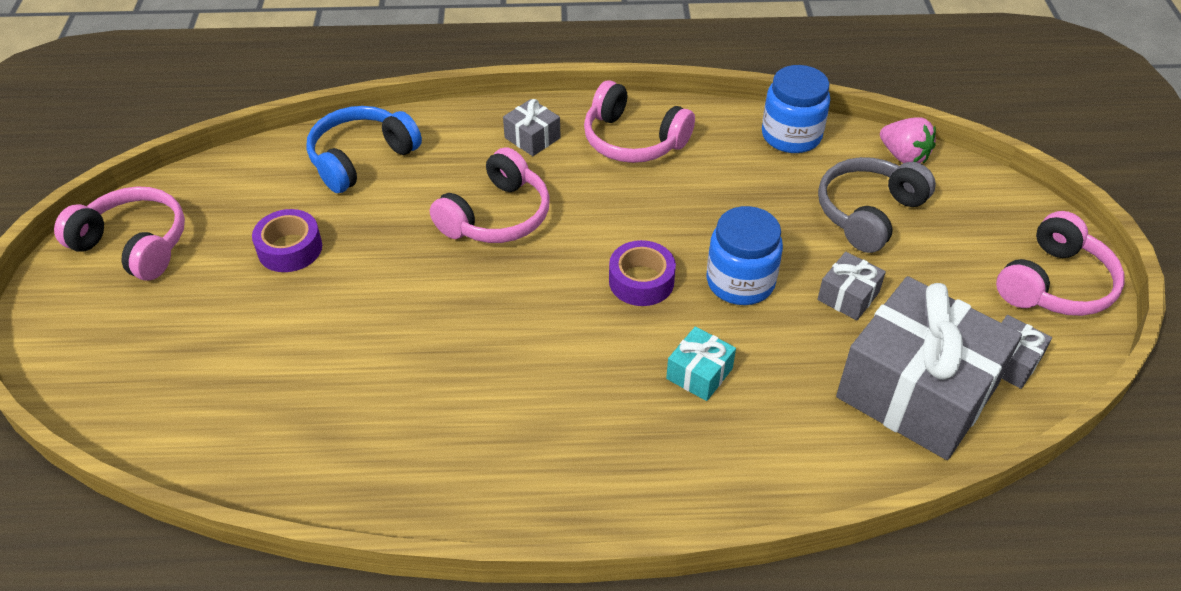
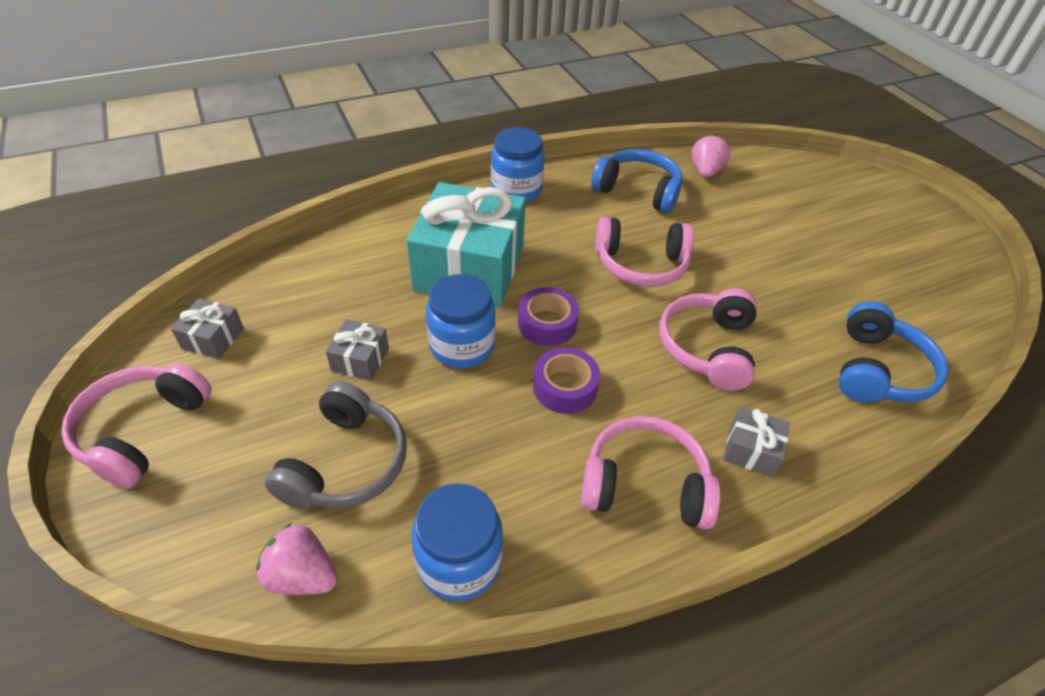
camera: 155 degrees right, 0 degrees up
(134, 244) = (934, 250): pink headphones -> pink headphones (641, 265)
(266, 448) = (705, 171): none -> pink strawberry
(290, 248) = (831, 276): purple tape -> purple tape (565, 387)
(399, 439) = (638, 191): none -> blue headphones
(578, 494) = (516, 190): none -> blue jar
(699, 373) = (469, 268): turquoise gift -> turquoise gift, size x2.39
(917, 391) = (297, 296): grey gift -> none

